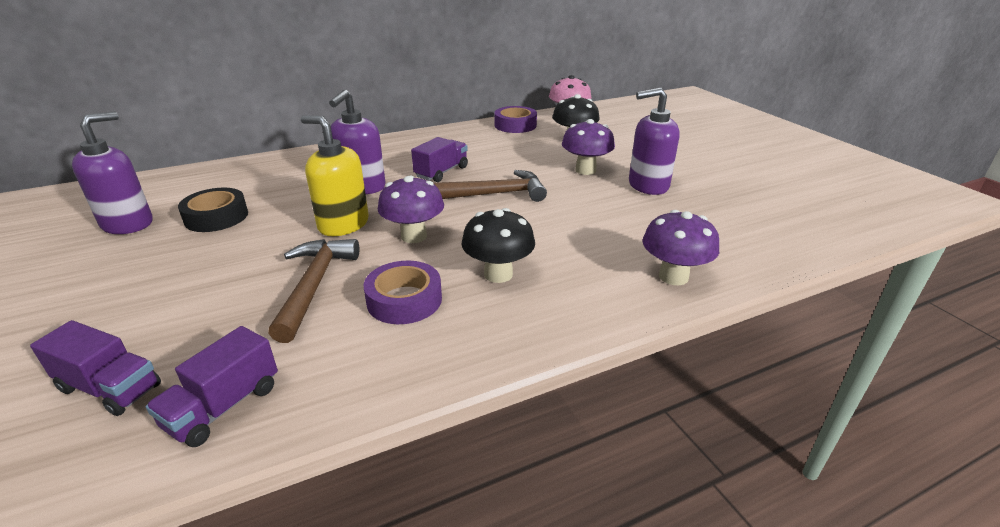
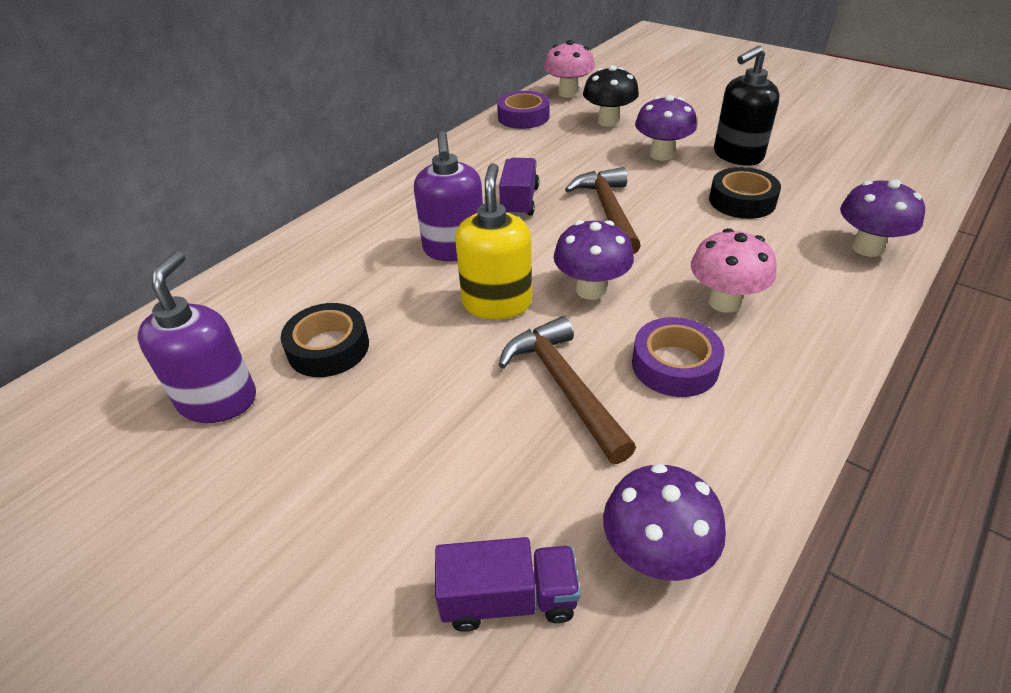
camera: 25 degrees left, 10 degrees up
(223, 406) = (655, 555): purple truck -> purple mushroom
(343, 224) = (497, 303): yellow soap dispenser -> yellow soap dispenser turned 90 degrees clockwise
(494, 194) = (608, 211): brown hammer -> brown hammer turned 60 degrees counterclockwise
(498, 274) = (724, 302): black mushroom -> pink mushroom
(608, 215) = (742, 201): none -> black tape
(648, 185) = (737, 155): purple soap dispenser -> black soap dispenser

